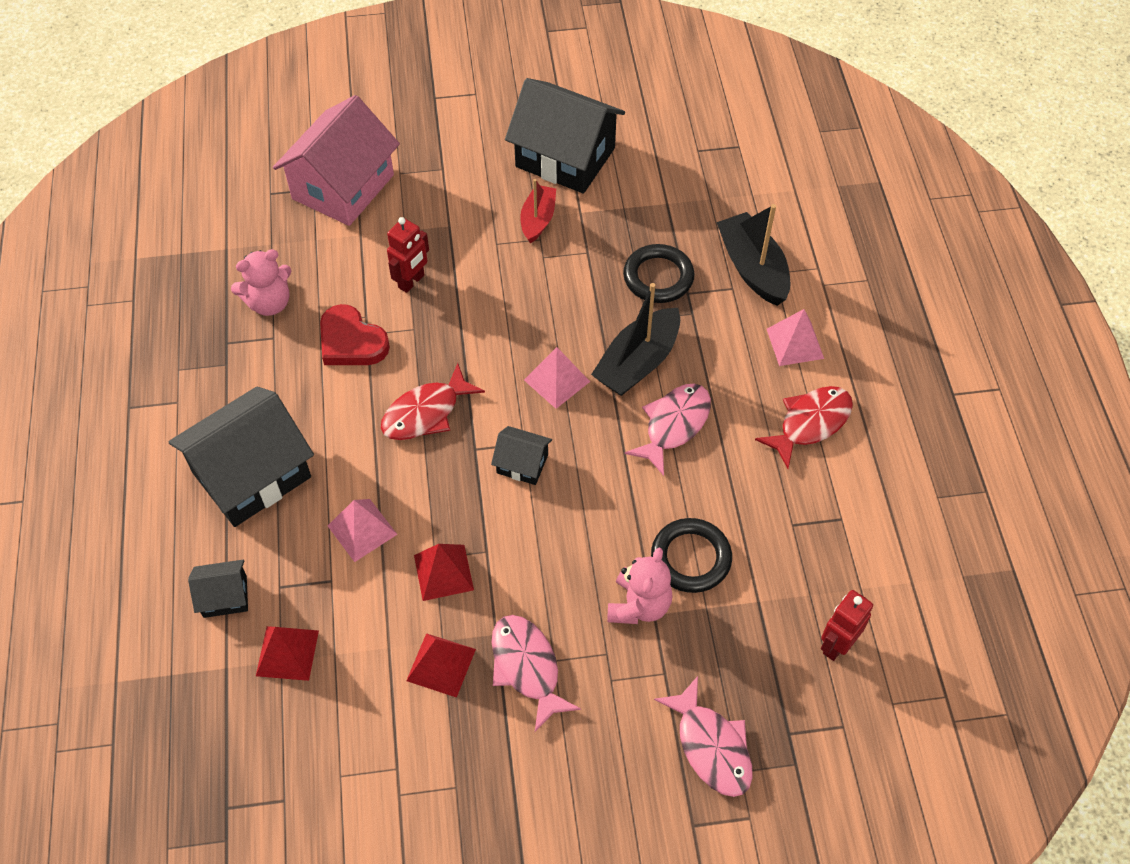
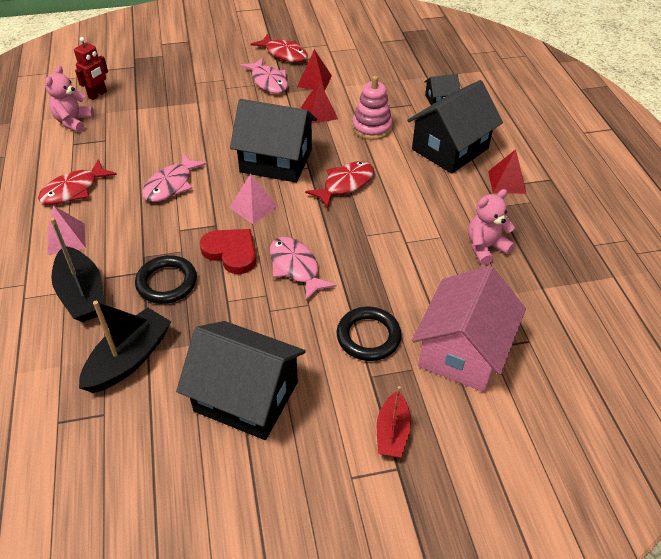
camera: 175 degrees right, 10 degrees down
(287, 653) = (397, 82): red pyramid -> red pyramid (507, 182)
(351, 341) = (411, 224): red heart -> red heart (231, 252)
(362, 530) = (371, 128): pink pyramid -> pink stacking toy
(411, 281) = (376, 269): red robot -> none
(492, 762) = (284, 54): none -> red fish
(522, 464) = (276, 161): black house -> black house, size x2.15
(538, 219) = (272, 328): red boat -> red boat (392, 432)
(638, 362) = (192, 220): black boat -> black boat (129, 359)
(639, 605) = (206, 105): pink teddy bear -> pink teddy bear (73, 122)
(691, 558) = (172, 123): black ring -> black ring (368, 336)
(711, 746) = (175, 61): pink fish -> pink fish (296, 267)

